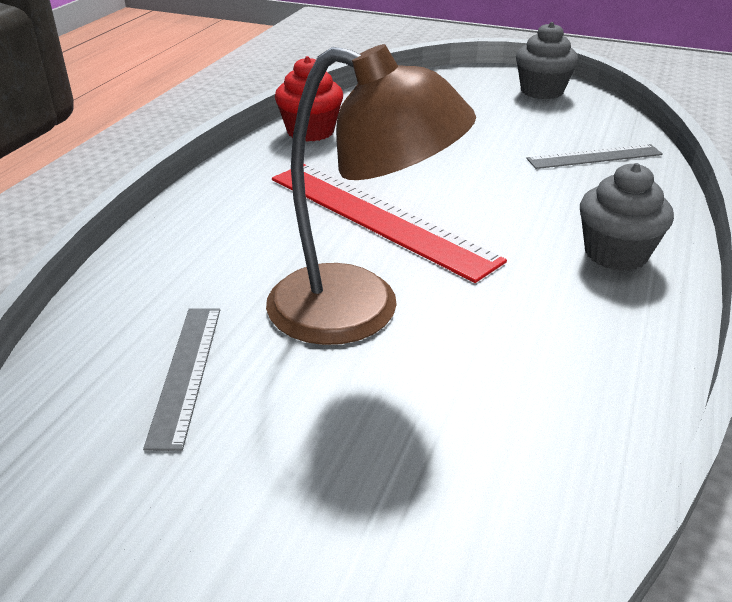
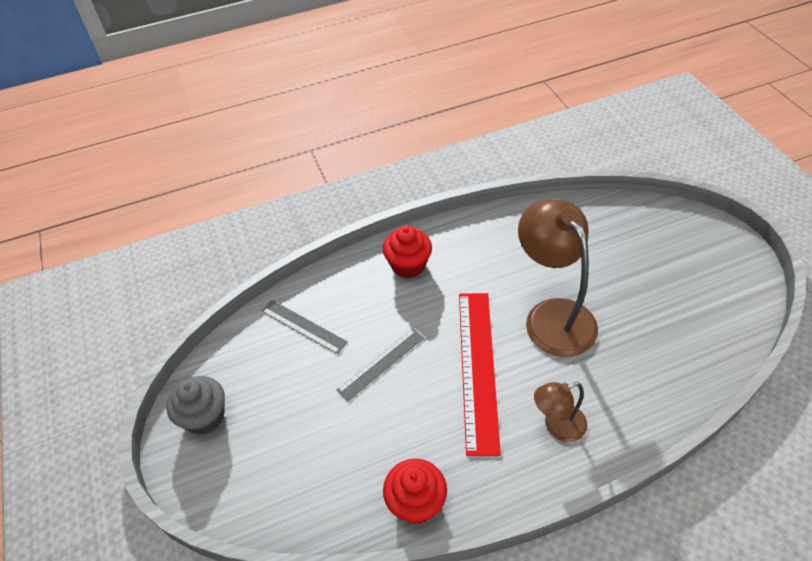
camera: 130 degrees left, 15 degrees up
(186, 372) = (652, 335): grey ruler -> grey ruler (381, 363)
(235, 222) = (557, 426): none -> brown lamp
(616, 254) = (408, 265): grey cupcake -> red cupcake

